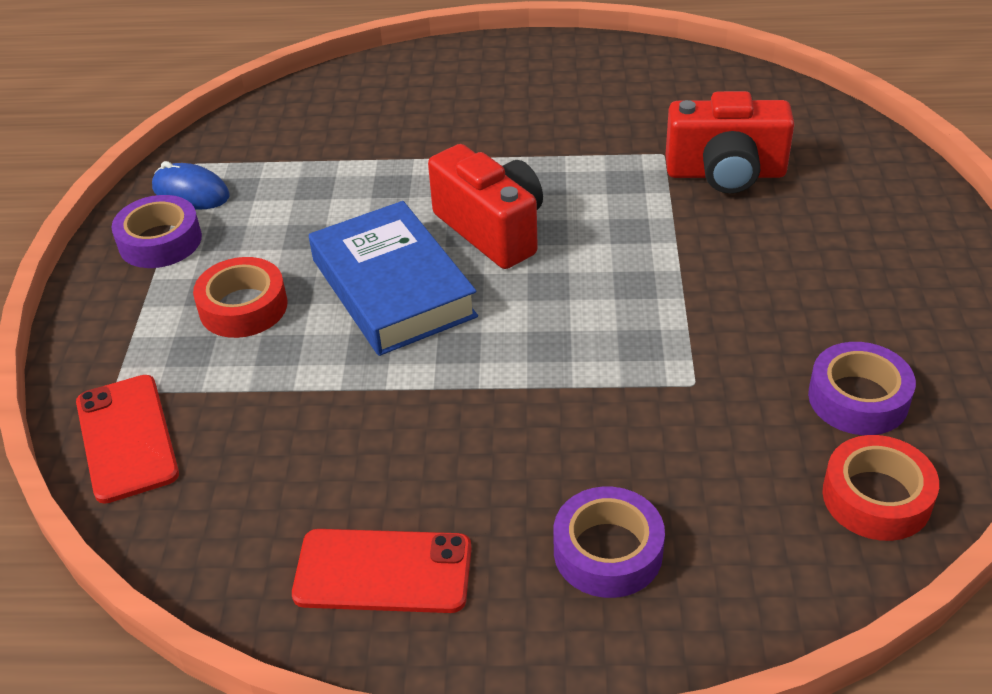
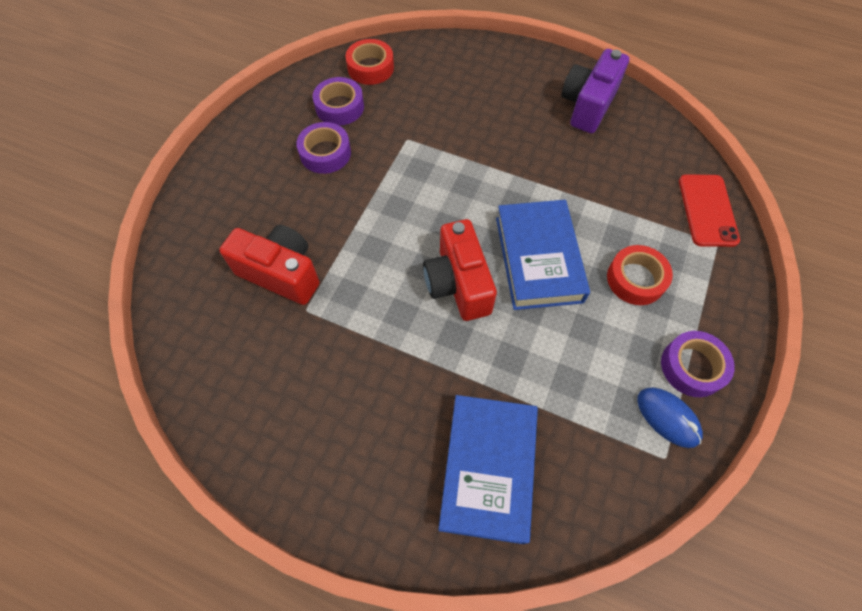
camera: 160 degrees left, 20 degrees up
(381, 108) = (488, 469): none -> blue book
(383, 571) = (588, 105): red phone -> purple camera
(608, 551) = (491, 83): purple tape -> purple tape (325, 153)

